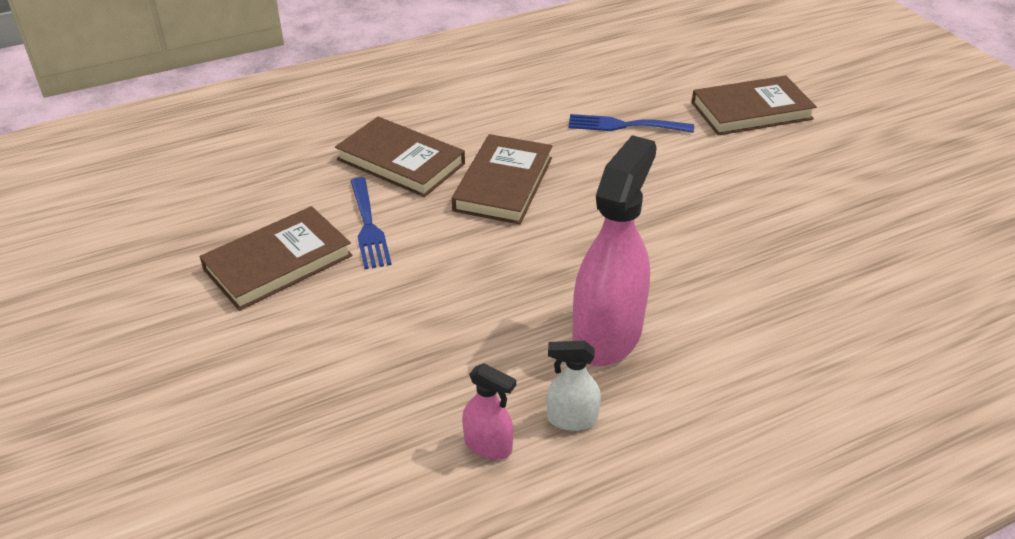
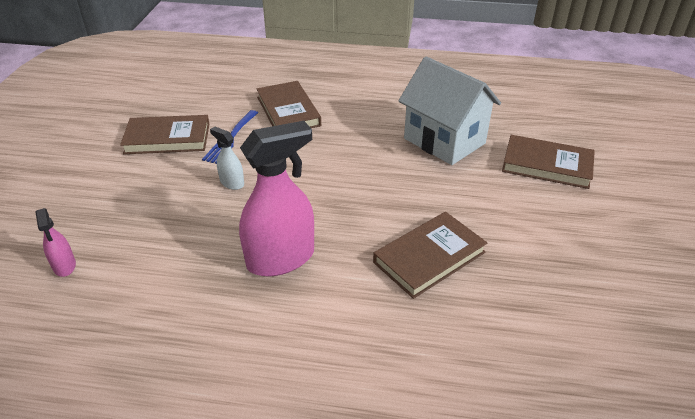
camera: 35 degrees right, 0 degrees up
(488, 445) = (147, 283): pink spray bottle -> pink spray bottle (64, 266)
(503, 184) = (328, 146): brown book -> brown book (429, 257)
(571, 419) = (204, 294): white spray bottle -> white spray bottle (232, 183)
(624, 125) = (444, 141): blue fork -> white house

